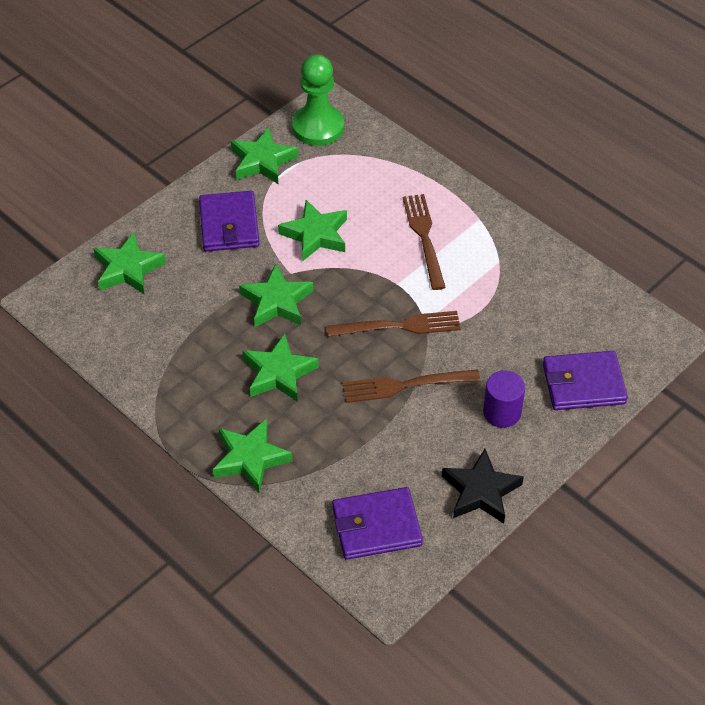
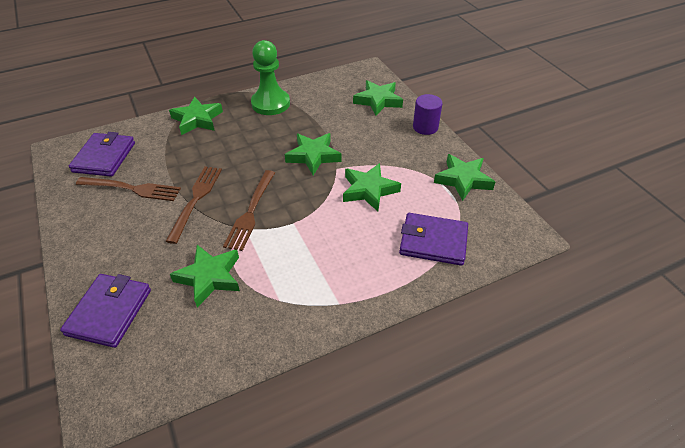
camera: 110 degrees right, 5 degrees down
(229, 224) = (399, 149): purple wallet -> purple wallet (433, 241)
(279, 373) = (251, 144): green star -> green star (209, 277)
(318, 127) = (498, 222): green pawn -> green pawn (270, 104)
(424, 238) = (334, 255): brown fork -> brown fork (132, 189)
(481, 491) = (79, 212): black star -> none
(502, 412) = (129, 246): purple cylinder -> purple cylinder (425, 127)

